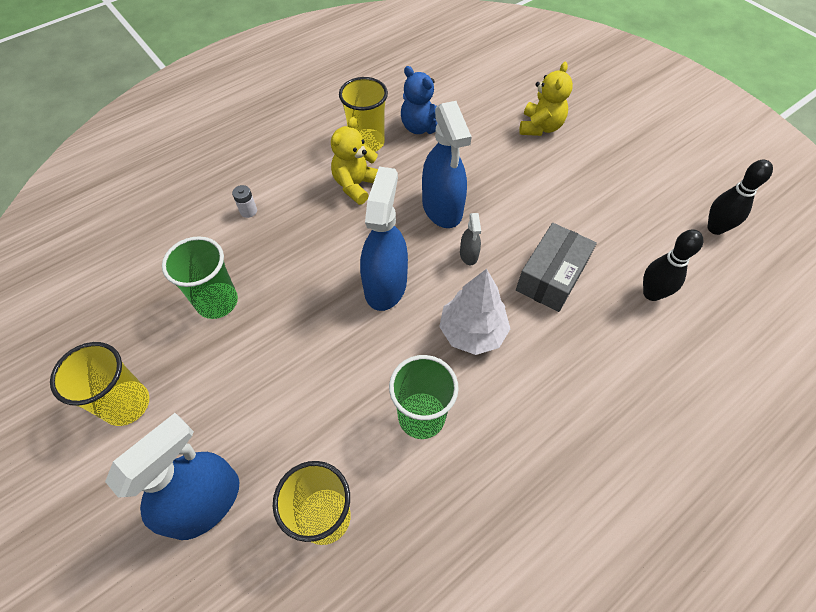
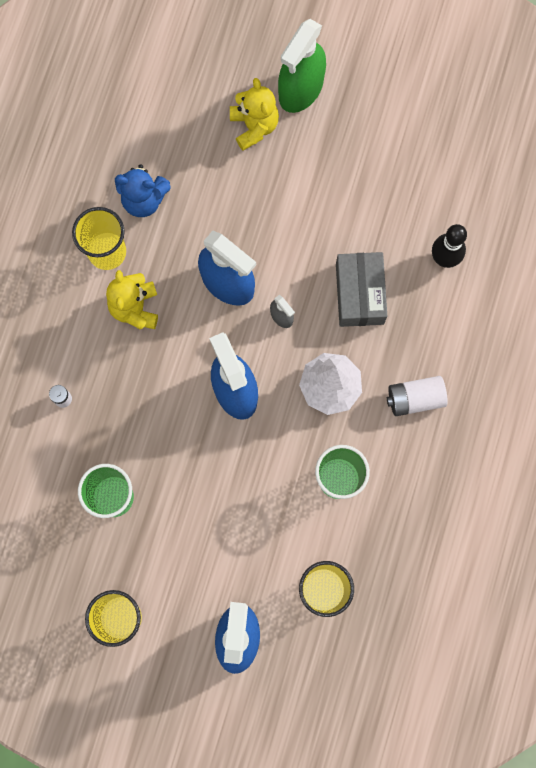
camera: 35 degrees left, 20 degrees up
(549, 392) = (415, 398): none -> white battery
(594, 123) = (301, 89): none -> green spray bottle
(715, 228) = (464, 154): black bowling pin -> none

